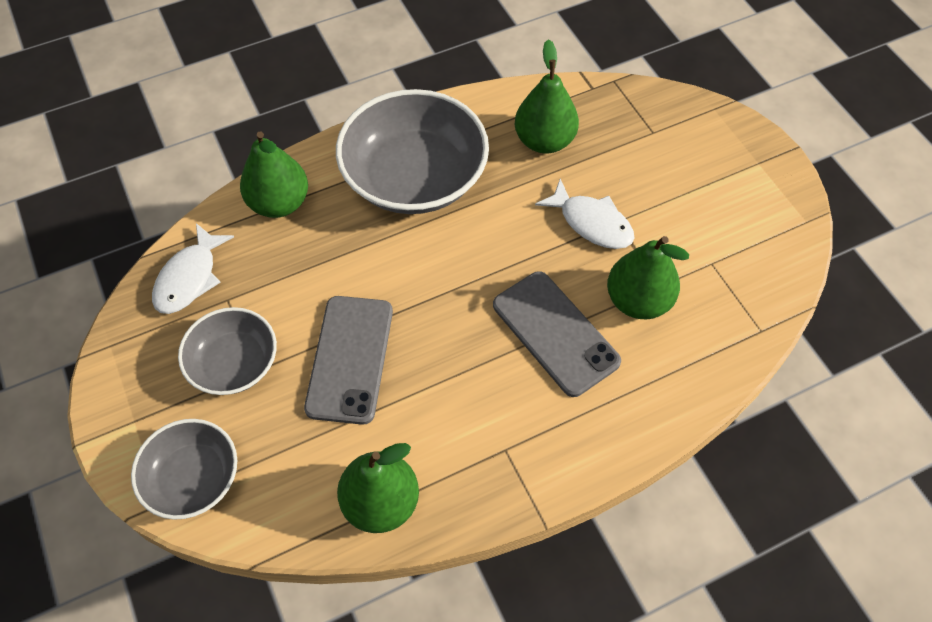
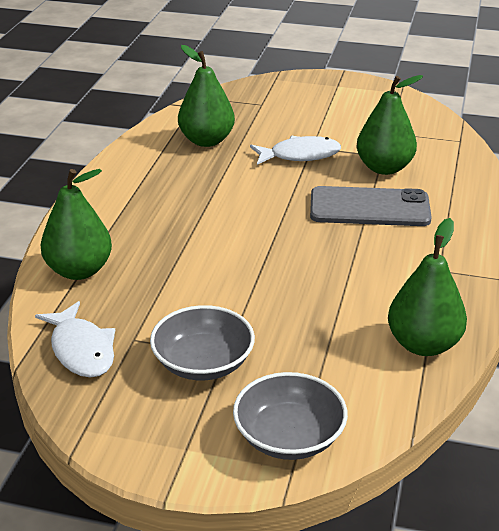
camera: 50 degrees left, 25 degrees down
(350, 359) = (277, 302): grey phone -> none
(414, 177) = (154, 201): grey bowl -> none

